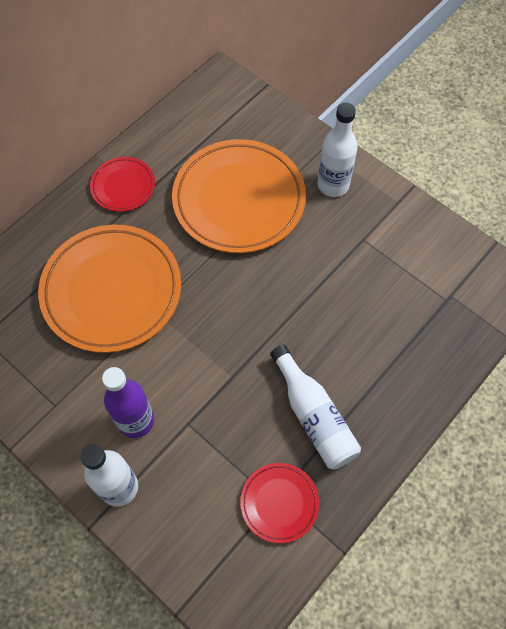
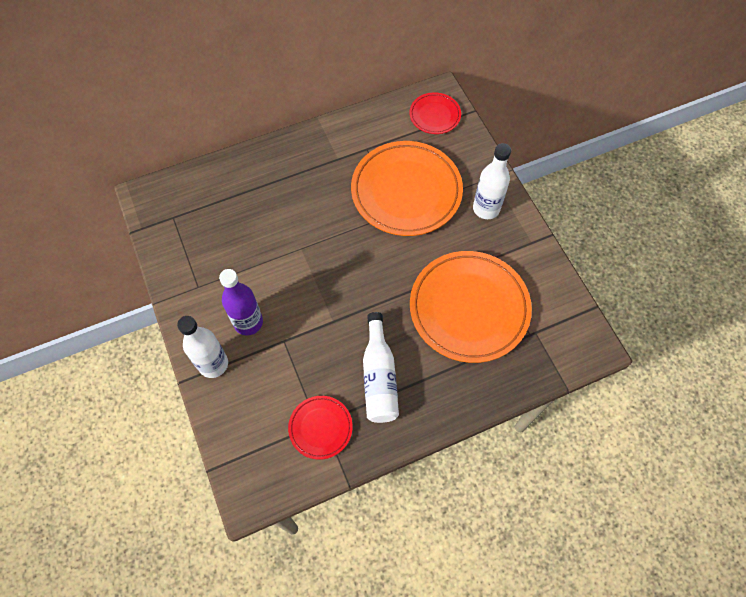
camera: 25 degrees right, 0 degrees up
(112, 291) = (278, 221): orange plate -> orange plate (469, 308)
(123, 186) = (325, 148): red plate -> red plate (435, 115)

